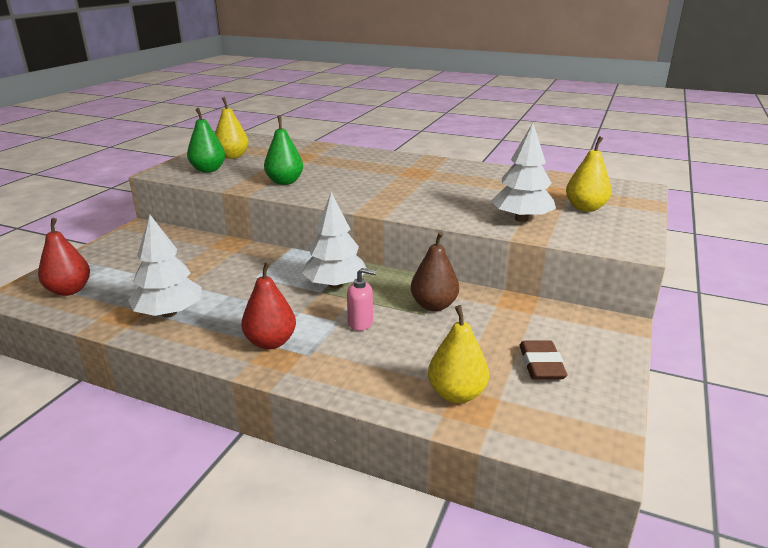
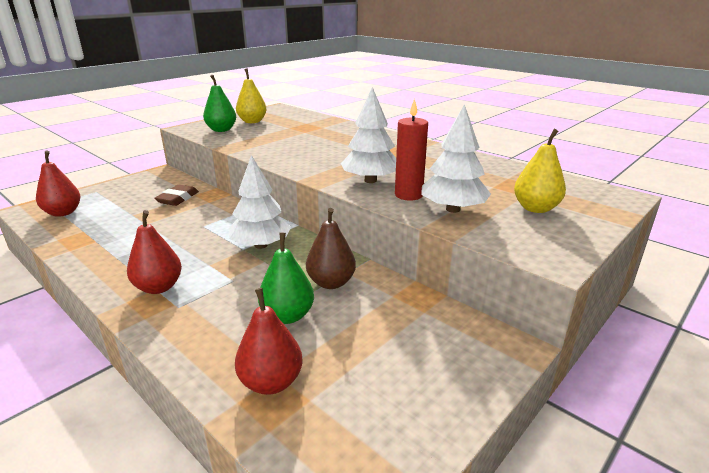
camera: 20 degrees right, 0 degrees up
(169, 313) = (110, 244): white tree -> white tree (370, 180)
(285, 182) = (269, 146): green pear -> green pear (287, 316)
(360, 323) = (249, 286): pink soap dispenser -> none
(456, 394) = (271, 382): yellow pear -> red pear
(472, 212) = (408, 195): none -> red candle
(541, 365) = (386, 372): brown eraser -> brown eraser (178, 199)

